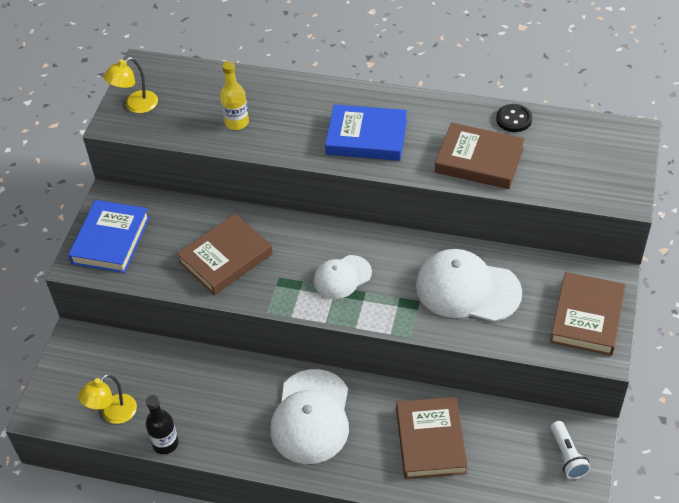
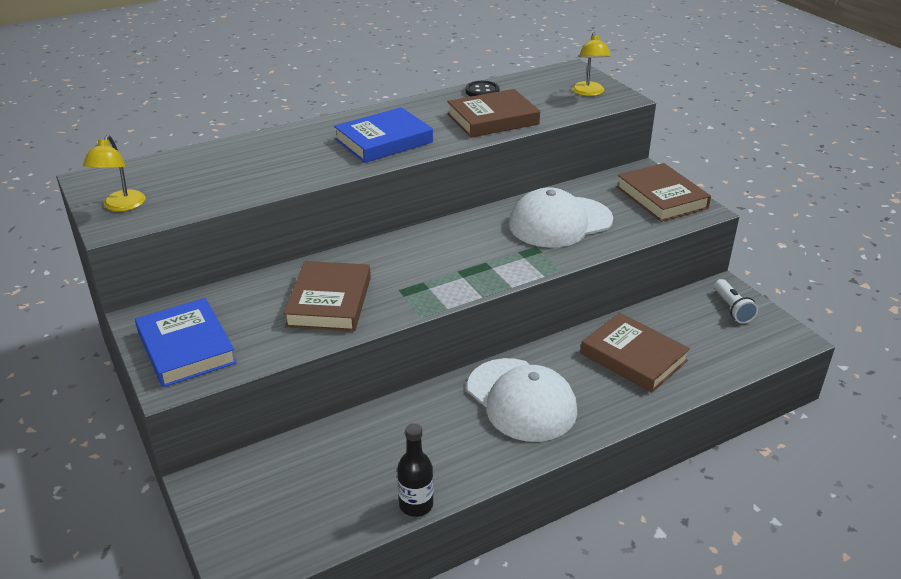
camera: 45 degrees left, 15 degrees down
(113, 414) = (329, 518): yellow lamp -> yellow lamp (589, 92)
(236, 122) = (249, 177): yellow bottle -> none
(342, 277) = (453, 263): white cap -> none
(567, 456) = (732, 309): white flashlight -> white flashlight turned 45 degrees clockwise

